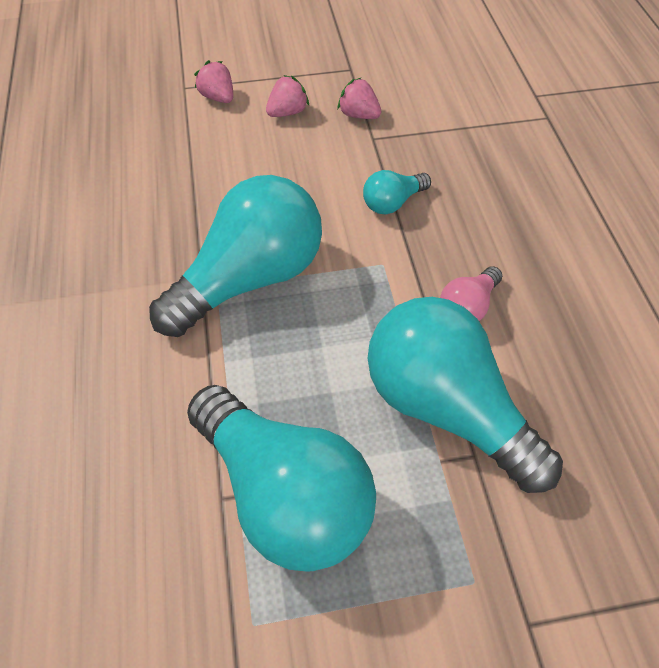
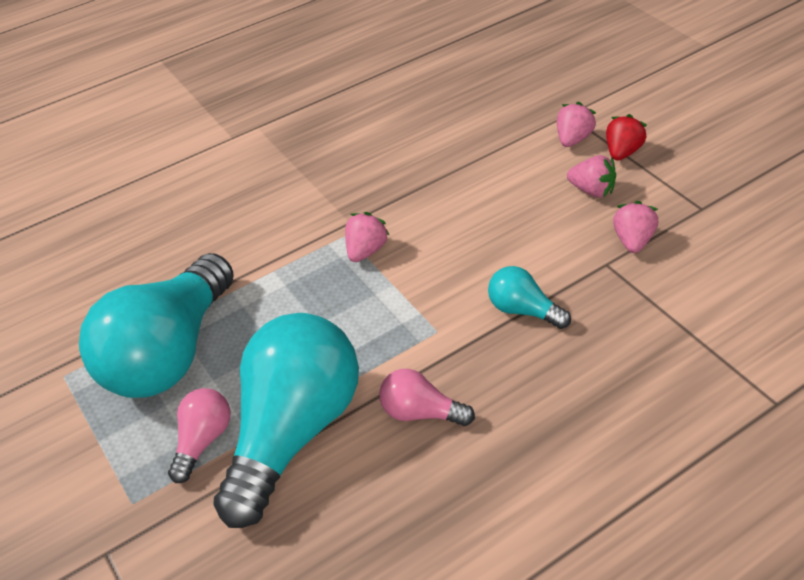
camera: 70 degrees right, 10 degrees down
(250, 278) = (366, 250): turquoise light bulb -> pink strawberry
(257, 79) = (622, 152): none -> red strawberry
(422, 491) = (203, 440): none -> pink light bulb

